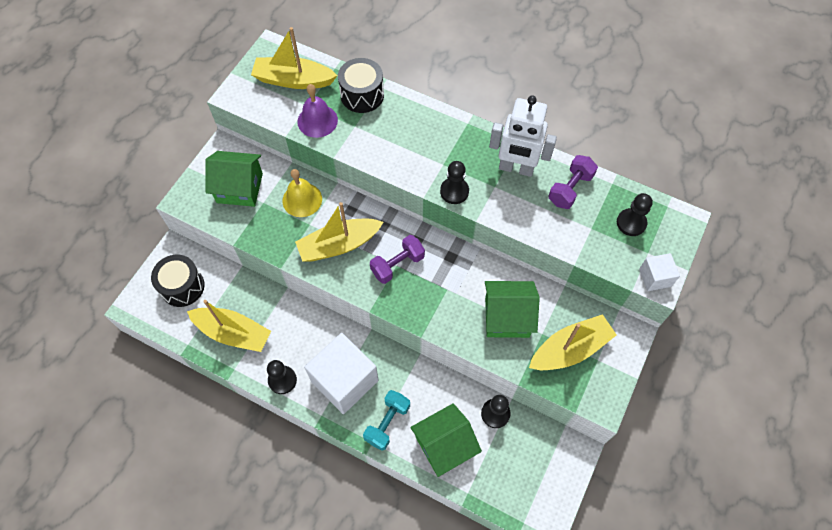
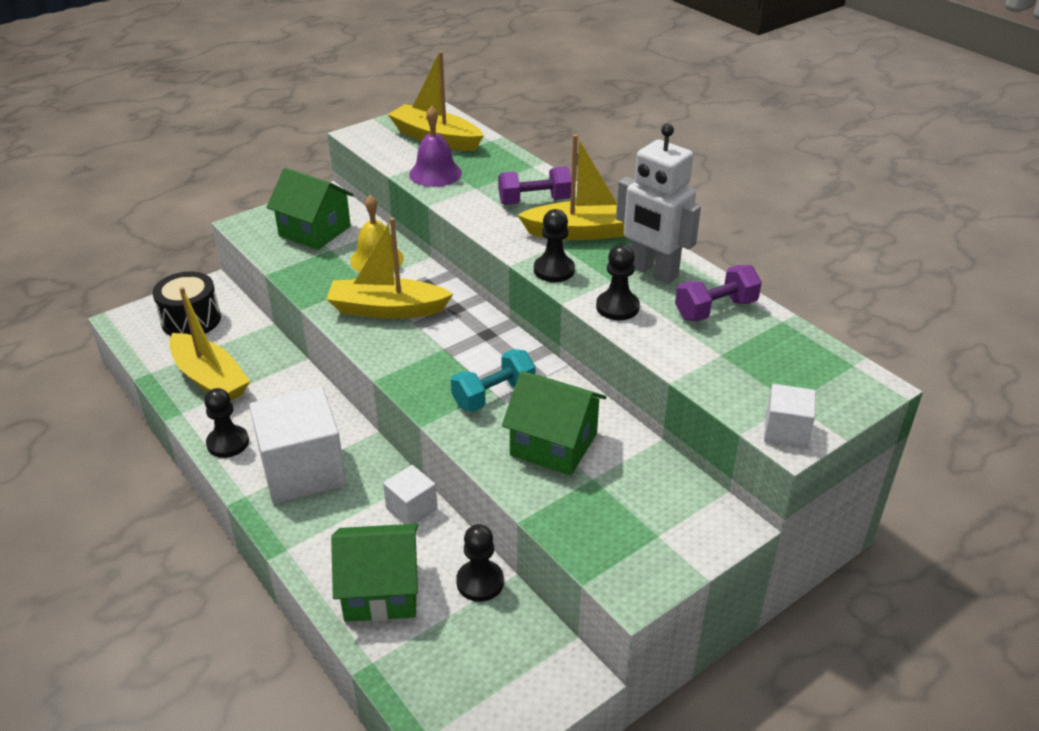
camera: 25 degrees right, 25 degrees down
(362, 95) = (505, 167): black drum -> none
(387, 423) = (322, 536): turquoise dumbbell -> turquoise dumbbell (494, 395)
(397, 265) = (445, 348): purple dumbbell -> purple dumbbell (534, 201)
(427, 379) = (411, 508): none -> white cube
(570, 349) = (623, 509): yellow boat -> yellow boat (584, 232)
(631, 223) = (785, 365): black pawn -> black pawn (617, 307)

